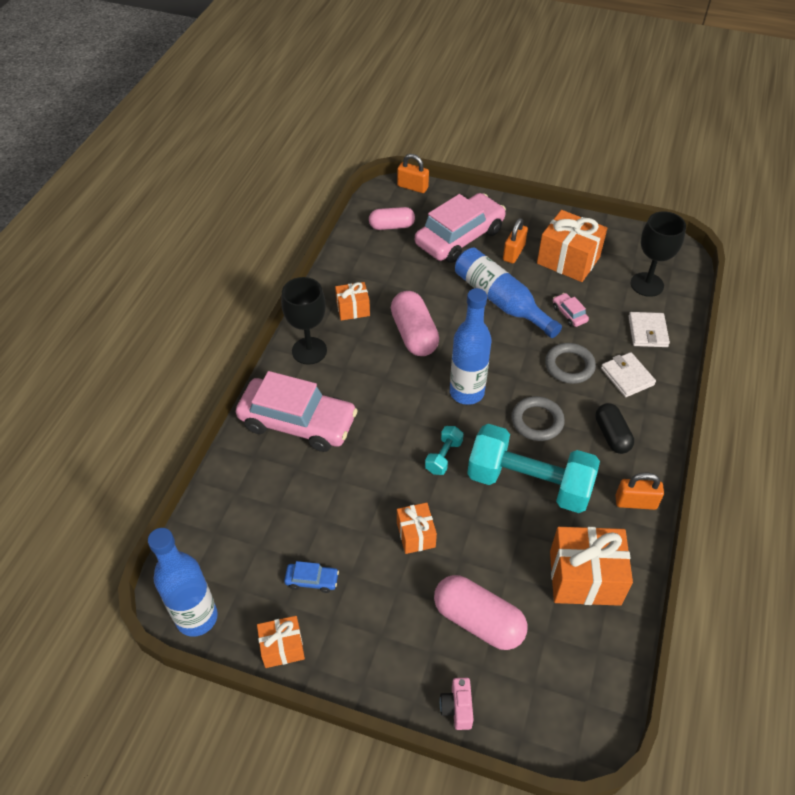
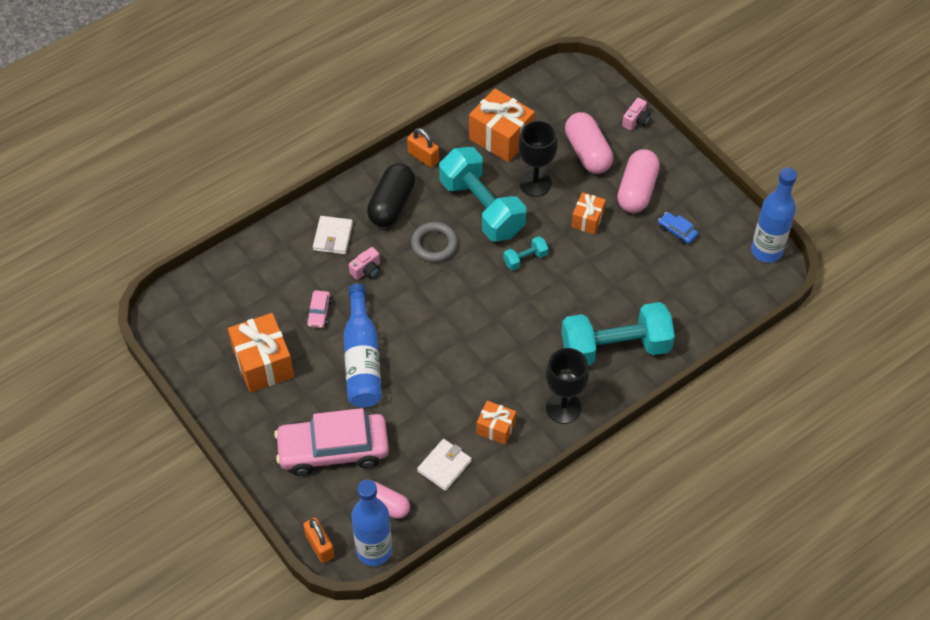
camera: 145 degrees left, 5 degrees up
(282, 647) = (720, 204): orange gift -> none
(298, 422) = (615, 348): pink car -> turquoise dumbbell
(414, 334) = (463, 371): pink capsule -> pink capsule (637, 190)
(466, 392) = (465, 296): blue bottle -> blue bottle (374, 550)
(513, 253) = (302, 401): orange padlock -> none
(569, 366) = (366, 270): grey ring -> pink camera
(612, 435) = (391, 204): black capsule -> black capsule, size x1.50
(647, 284) = (226, 300): black goblet -> black goblet (535, 183)
(647, 332) = (275, 260): white wallet -> white wallet (444, 466)

